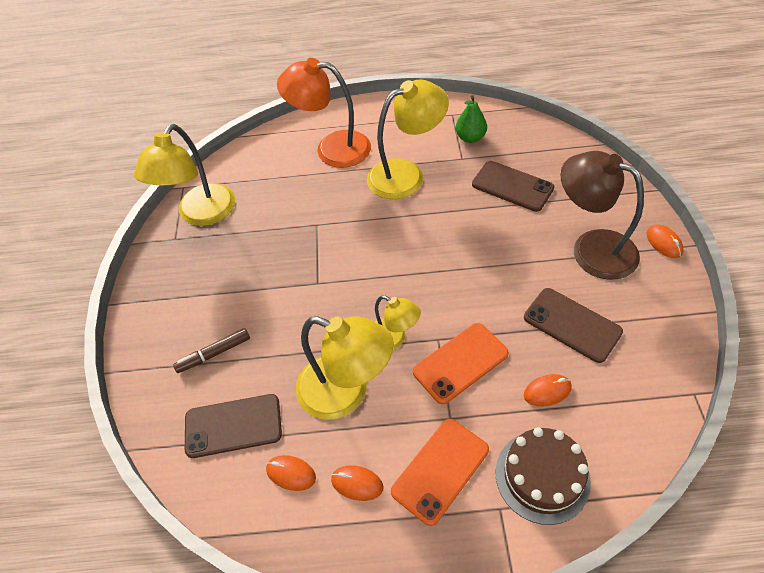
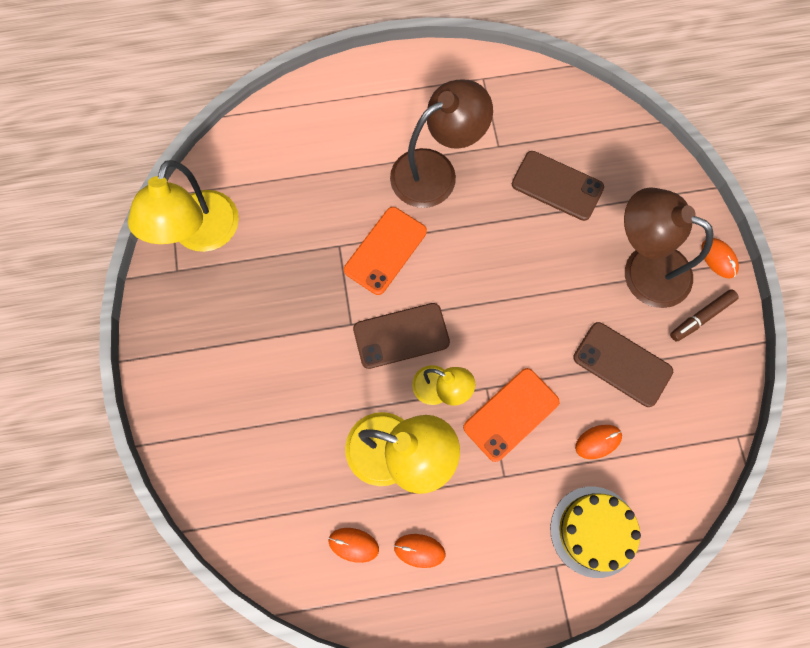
camera: 10 degrees left, 20 degrees up
(214, 354) = (251, 417): brown marker -> brown marker (701, 317)
(233, 425) = (287, 498): brown phone -> brown phone (401, 335)
(332, 148) = (343, 133): orange lamp -> none
(406, 174) = (435, 171): yellow lamp -> brown lamp
(440, 470) = (498, 531): orange phone -> orange phone (385, 250)
(470, 138) = (506, 115): green pear -> none
(542, 476) = (594, 531): brown cake -> yellow cake

